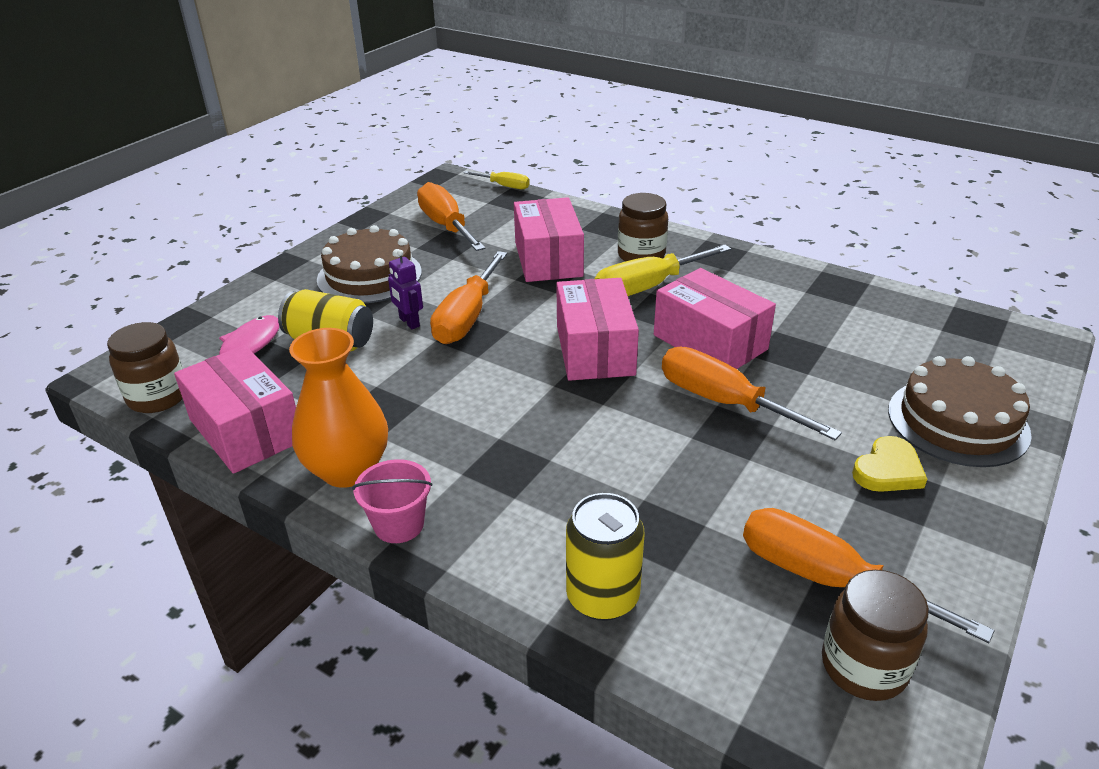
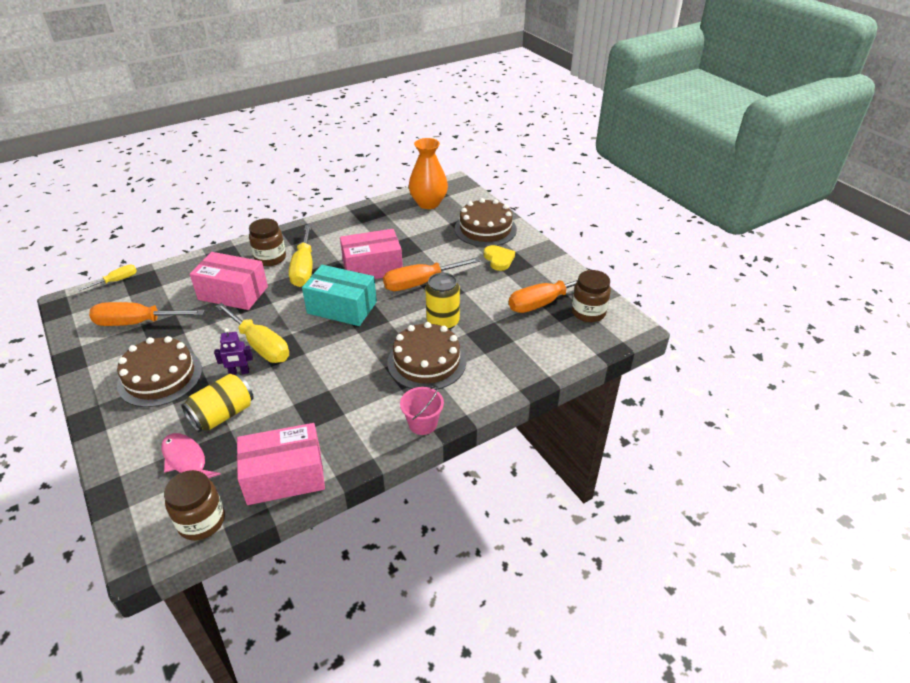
camera: 65 degrees left, 5 degrees up
(347, 470) = (362, 434): orange vase -> orange vase (428, 203)
(467, 317) = (260, 345): orange screwdriver -> yellow screwdriver
(539, 478) = (426, 362): none -> brown cake
(595, 350) = (342, 307): pink box -> turquoise box
(602, 597) = (515, 367): yellow can -> yellow can (443, 322)

